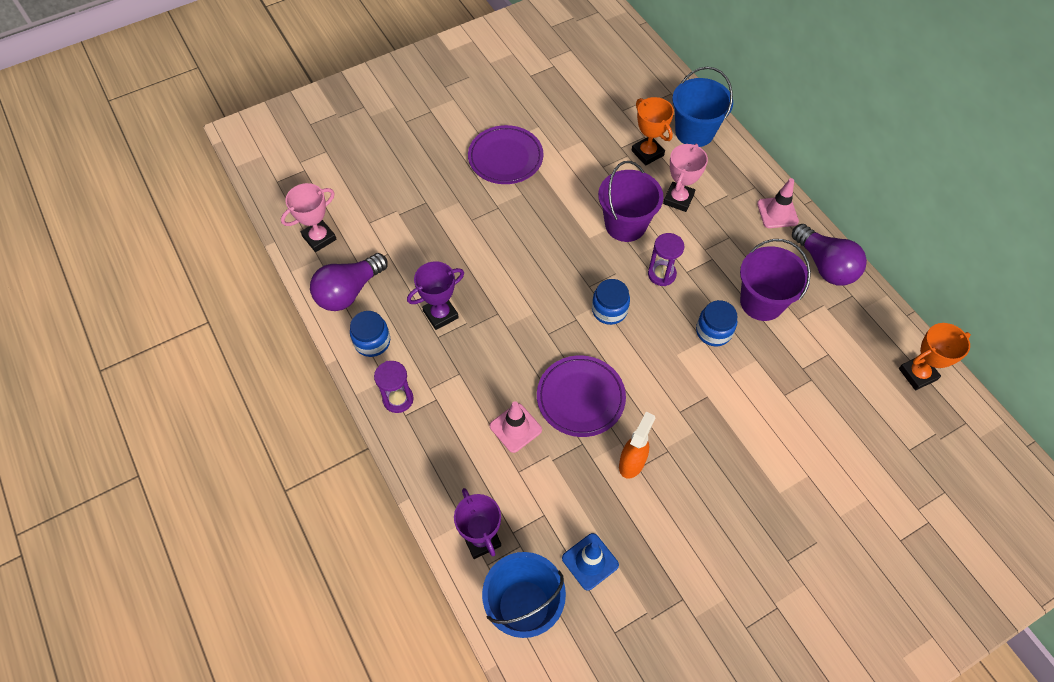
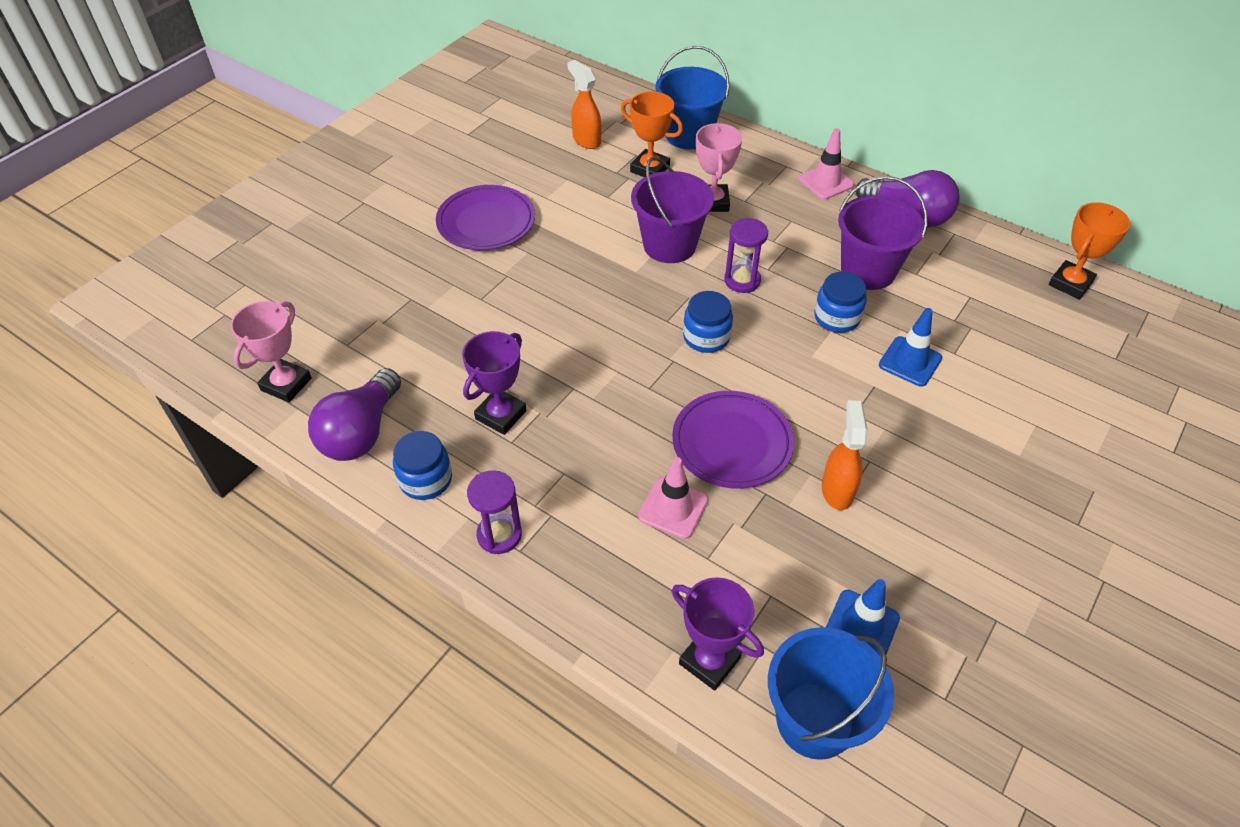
camera: 25 degrees left, 10 degrees down
(614, 110) = (586, 140): none -> orange spray bottle
(746, 388) = (910, 361): none -> blue traffic cone

